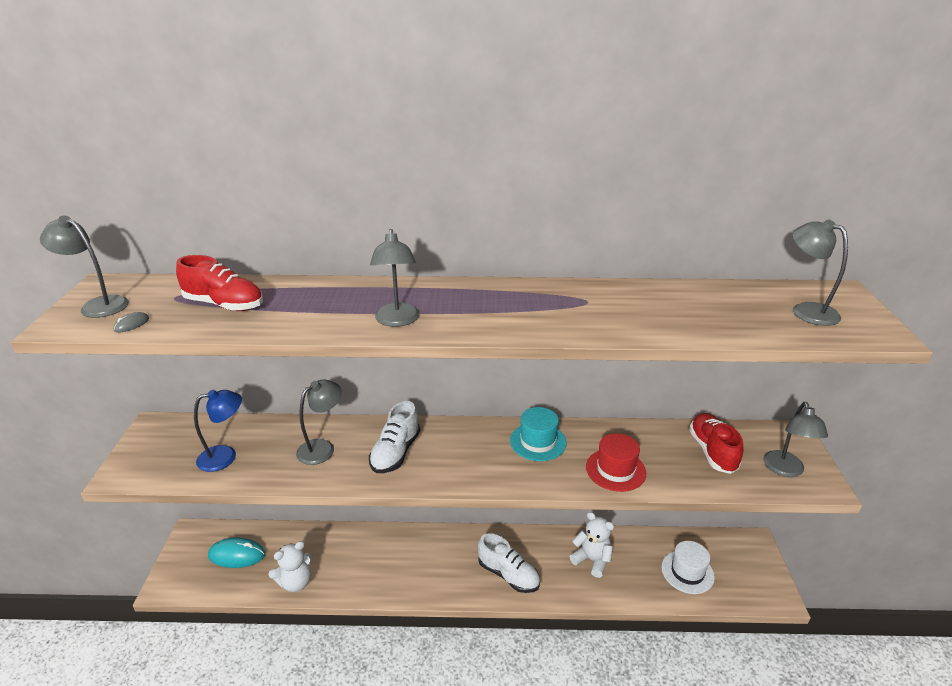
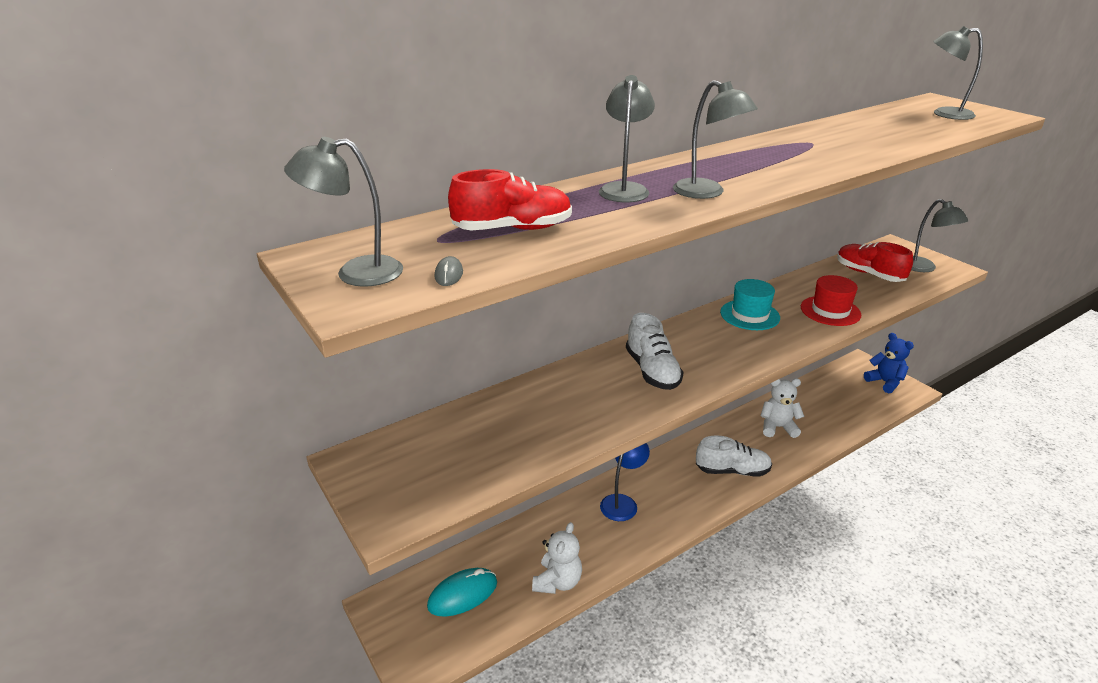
camera: 35 degrees left, 0 degrees up
(225, 456) = (490, 448): blue lamp -> blue lamp (622, 502)
(322, 448) = (579, 396): grey lamp -> grey lamp (624, 189)
(687, 572) = (846, 402): white hat -> none
(755, 574) = (885, 382): none -> blue teddy bear

